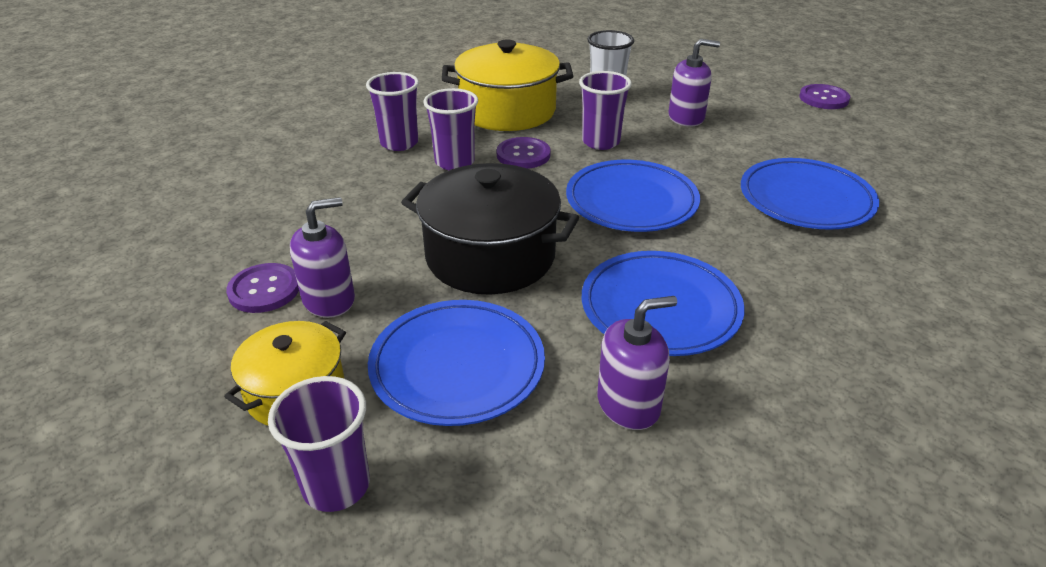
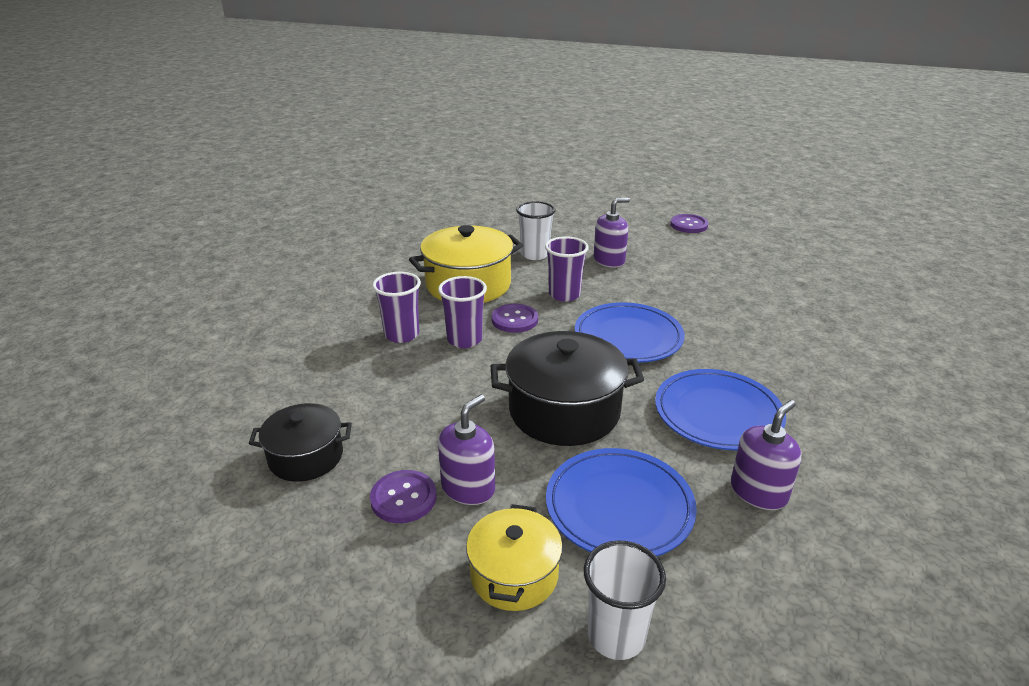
camera: 25 degrees left, 5 degrees down
(218, 229) = (306, 457): none -> black pot
(336, 486) = (616, 636): purple cup -> white cup
(806, 199) = (740, 305): blue plate -> none

